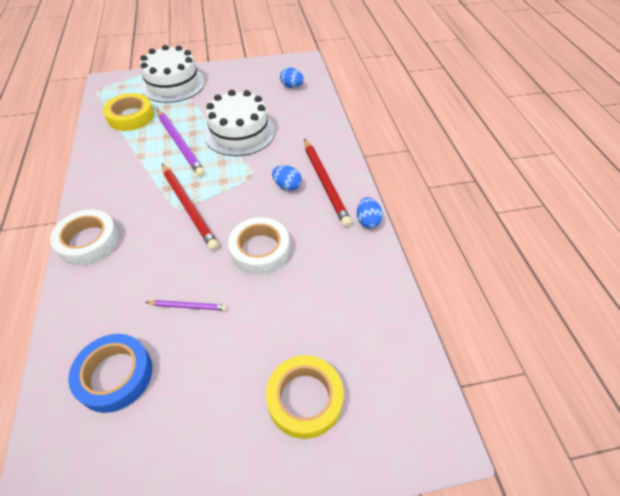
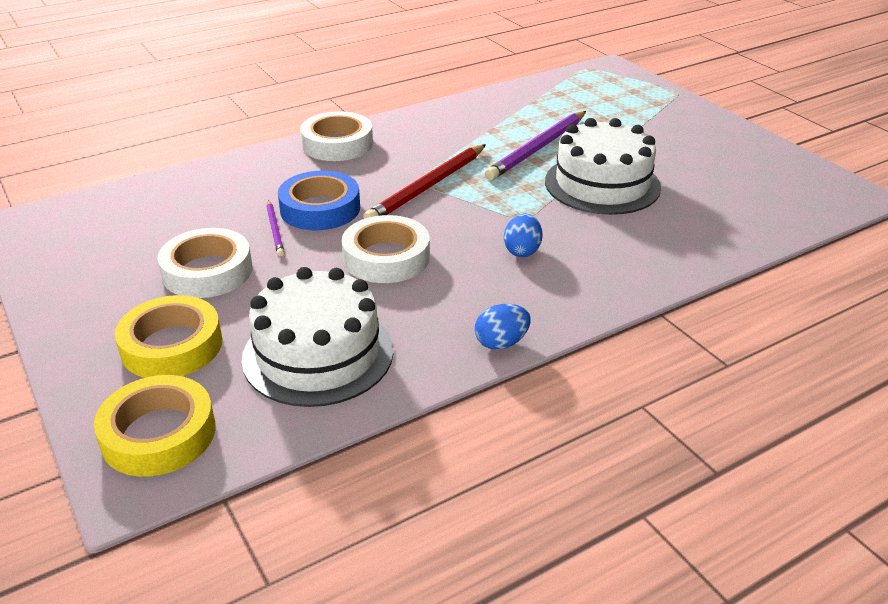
camera: 70 degrees right, 15 degrees down
(115, 375) = (175, 213): blue tape -> blue tape (320, 208)
(130, 116) = (558, 102): yellow tape -> yellow tape (159, 434)
(173, 84) = (655, 108): white cake -> white cake (318, 354)
(219, 361) = (207, 271): none -> white tape
(292, 86) = (766, 200): blue egg -> none
(325, 183) = (556, 284): red pencil -> none

